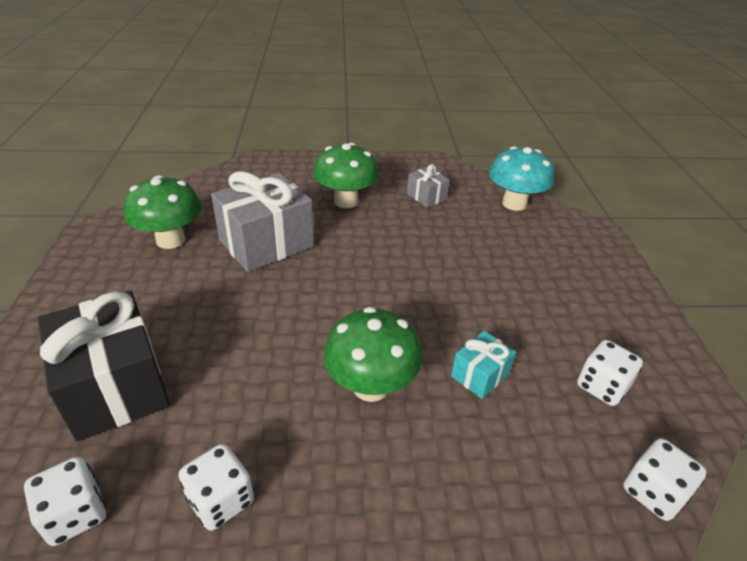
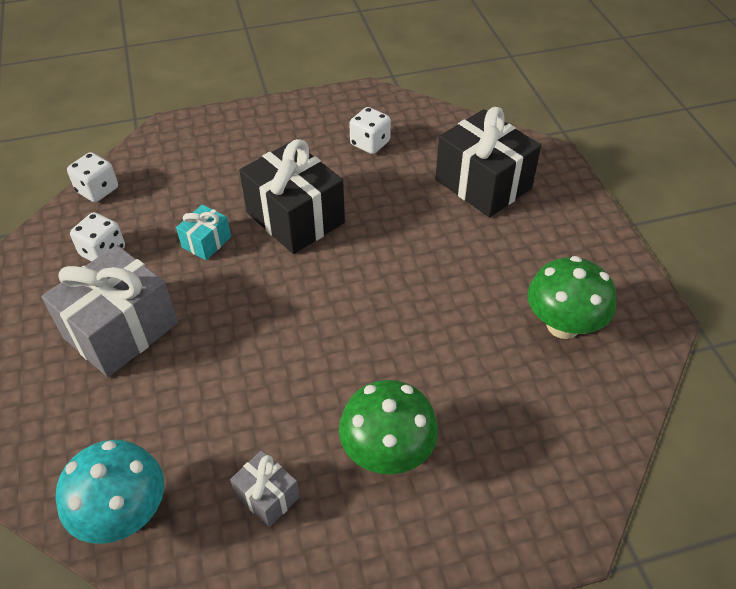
camera: 170 degrees right, 10 degrees up
(75, 514) = (445, 126): white dice -> none
(266, 243) = (454, 345): grey gift -> grey gift (121, 330)
(371, 386) = (295, 218): green mushroom -> black gift

